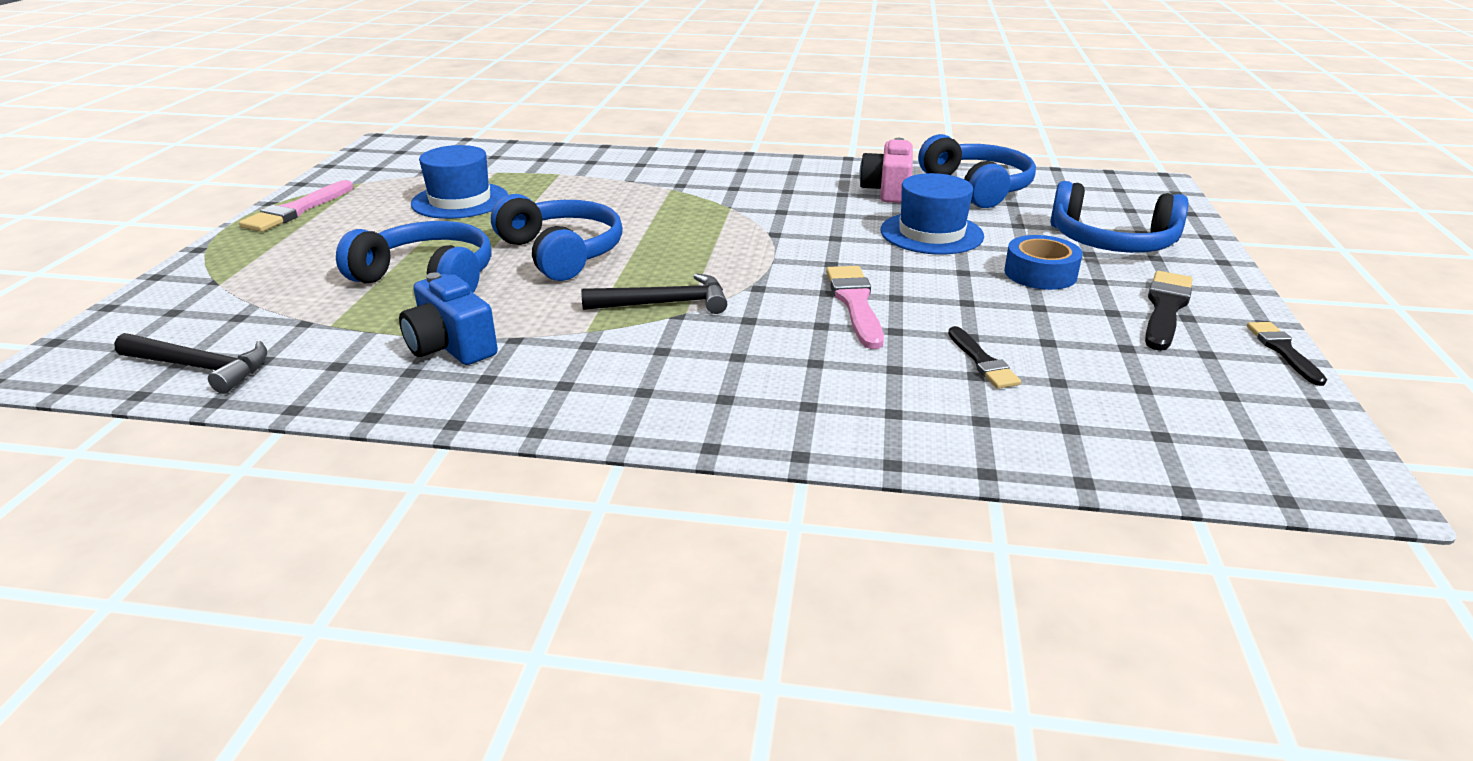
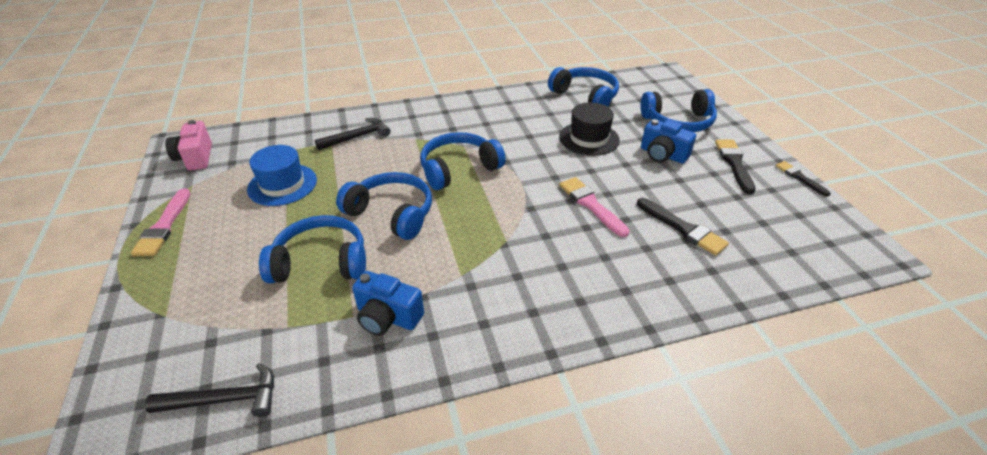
camera: 25 degrees left, 10 degrees up
(664, 303) = (488, 237): black hammer -> black hammer (357, 137)
(697, 228) = (458, 169): none -> blue headphones
(887, 191) = (541, 110): pink camera -> pink camera (195, 158)
(931, 233) = (589, 138): blue hat -> black hat
(982, 361) = (683, 228): black brush -> black brush, size x1.53
(1040, 273) = (662, 155): blue tape -> blue camera

